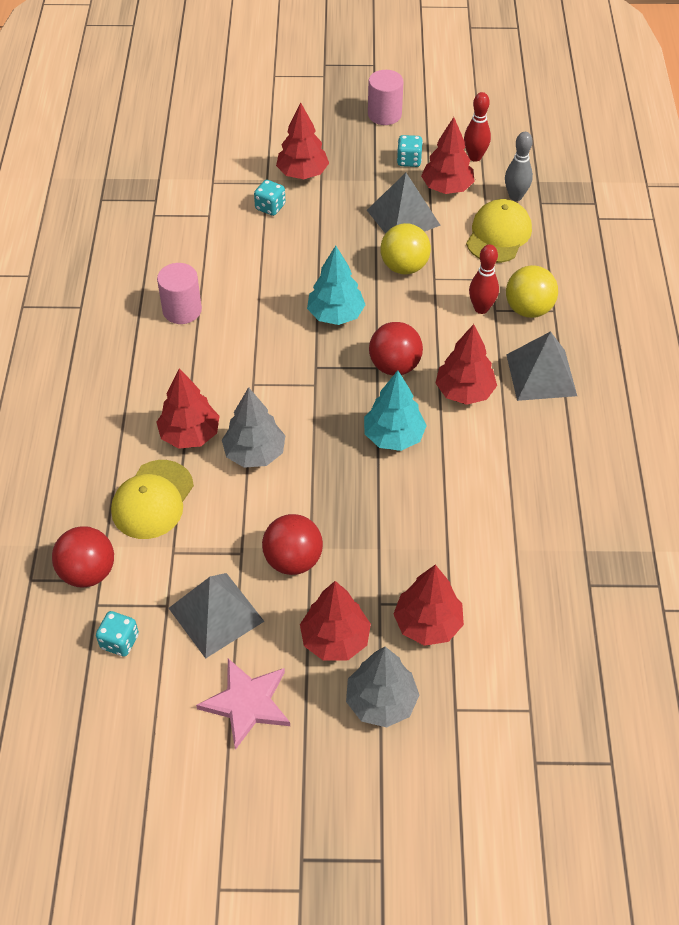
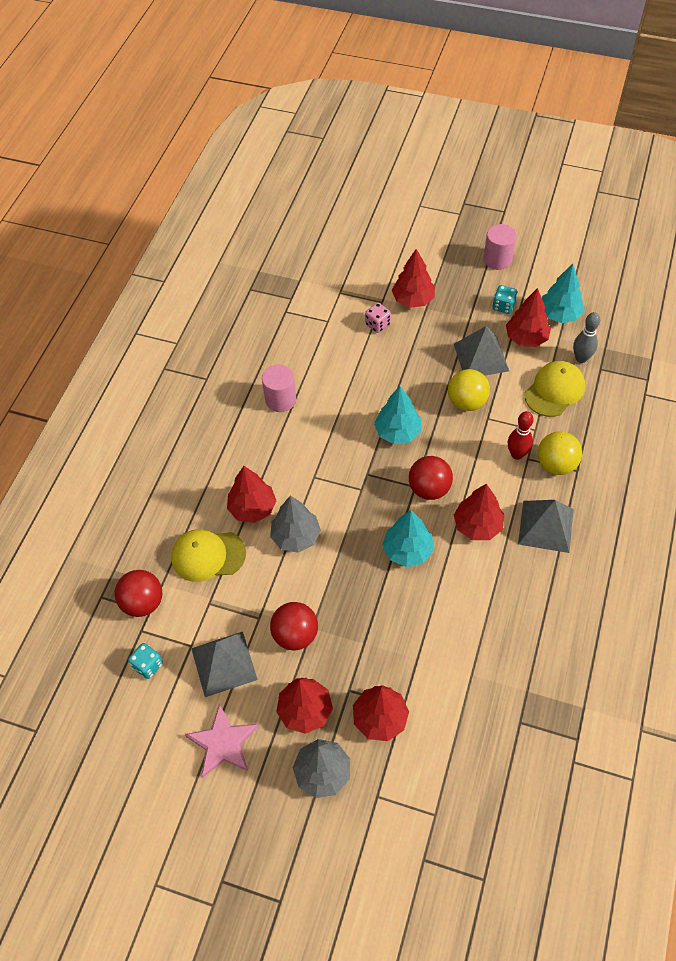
camera: 20 degrees right, 5 degrees up
(153, 500) = (208, 555): yellow cap -> yellow cap turned 45 degrees clockwise
(270, 207) = (377, 324): turquoise dice -> pink dice
(475, 157) = (559, 314): red bowling pin -> turquoise tree

